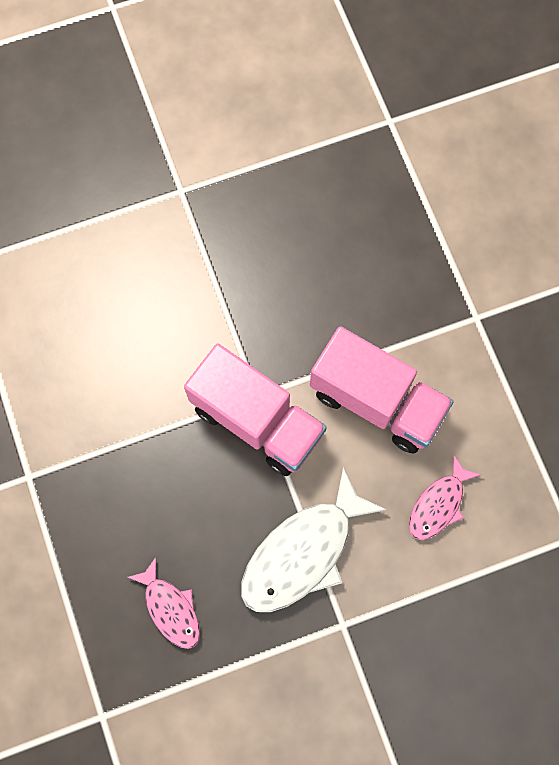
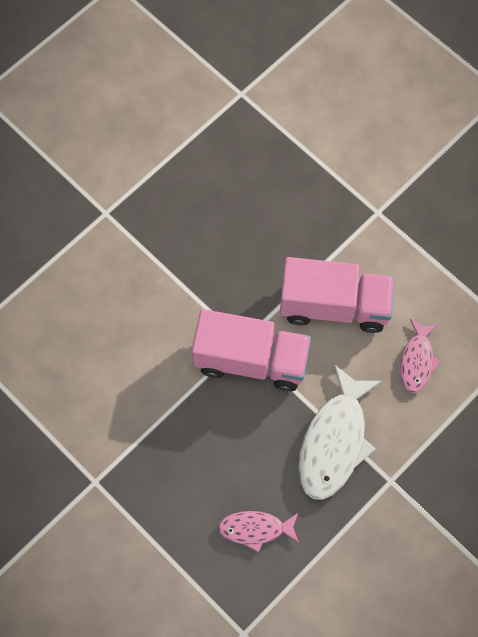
camera: 25 degrees left, 5 degrees down
(170, 608) = (255, 529): pink fish -> pink fish turned 150 degrees clockwise

